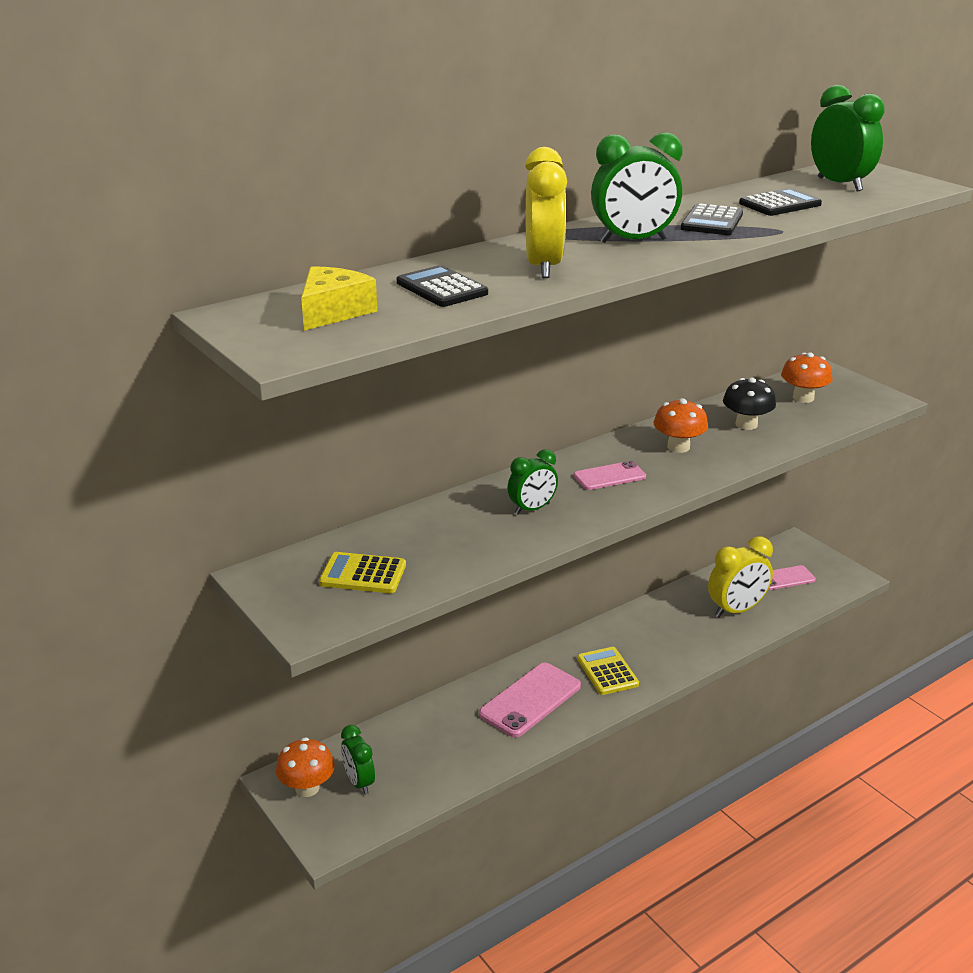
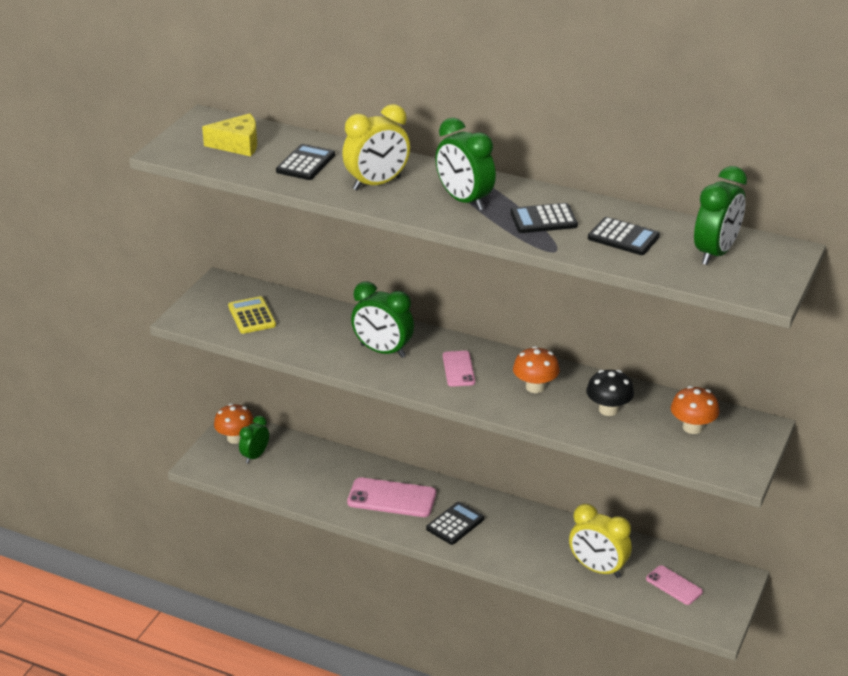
camera: 60 degrees right, 5 degrees up
(532, 509) = (383, 351): green clock -> green clock, size x1.58
(607, 671) = (455, 524): yellow calculator -> black calculator
(609, 476) = (458, 369): pink phone -> pink phone turned 45 degrees clockwise

